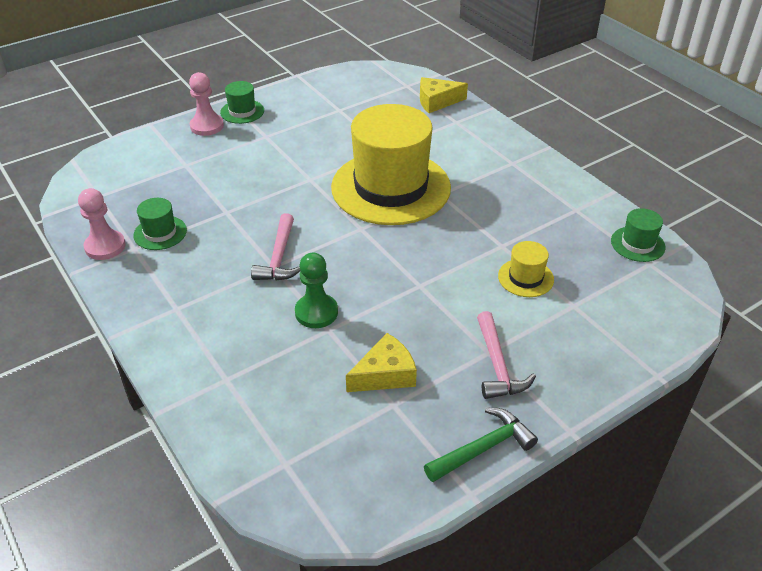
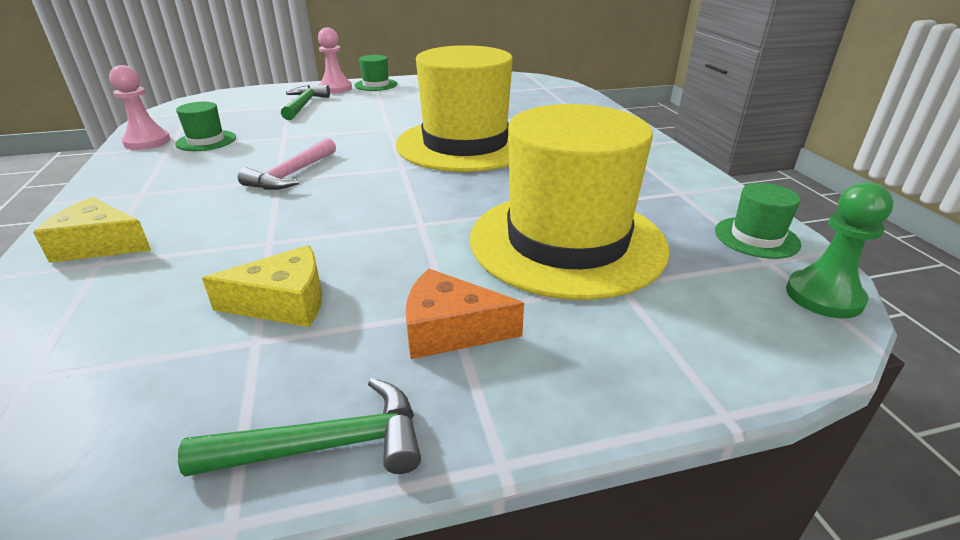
camera: 20 degrees right, 10 degrees down
(200, 160) = (304, 105): none -> green hammer
(316, 312) = (275, 224): green pawn -> green pawn (824, 296)
(437, 101) = (567, 99): yellow cheese -> yellow cheese (100, 245)
(497, 365) = (450, 330): pink hammer -> orange cheese
(525, 278) = (567, 242): yellow hat -> yellow hat, size x2.43

